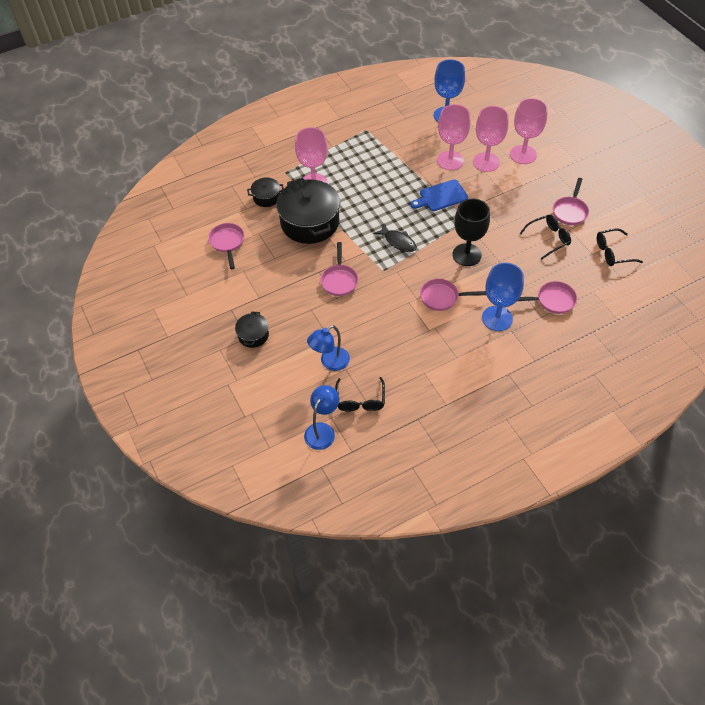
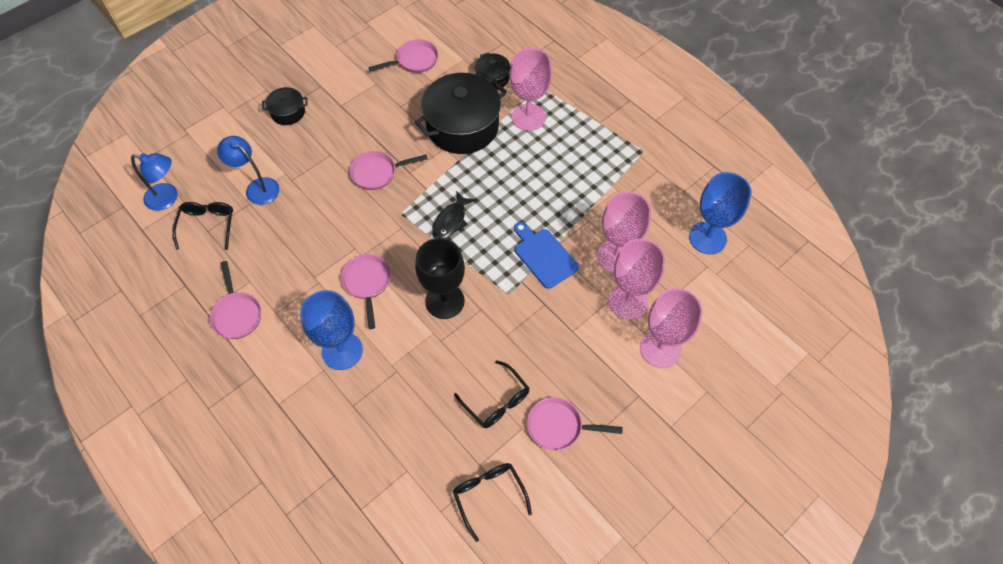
camera: 75 degrees right, 5 degrees up
(360, 400) = (207, 225): black glasses -> black glasses turned 105 degrees clockwise
(552, 300) = (382, 417): pink pan -> pink pan (237, 314)

